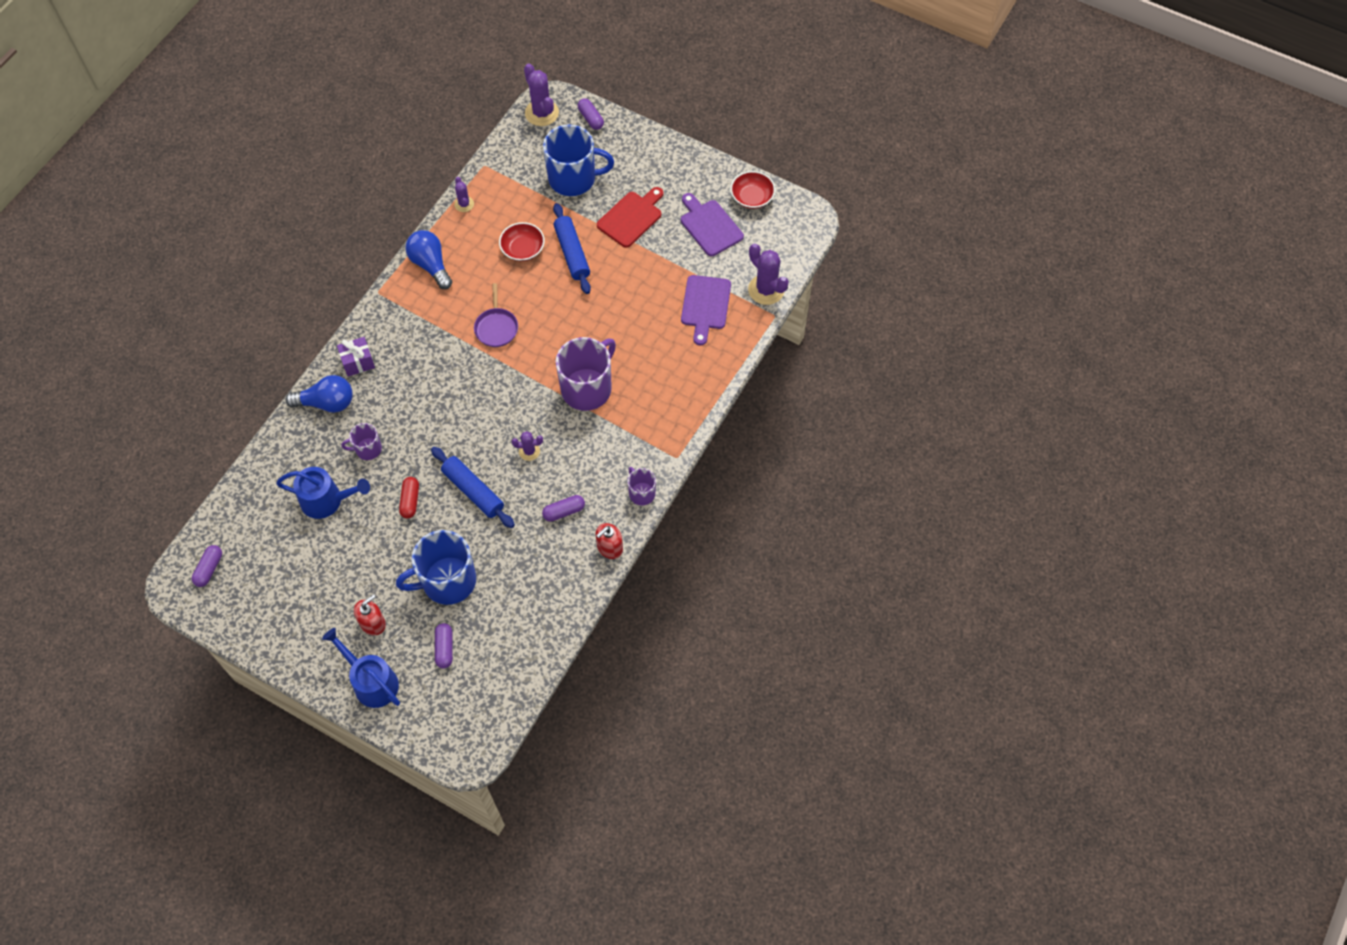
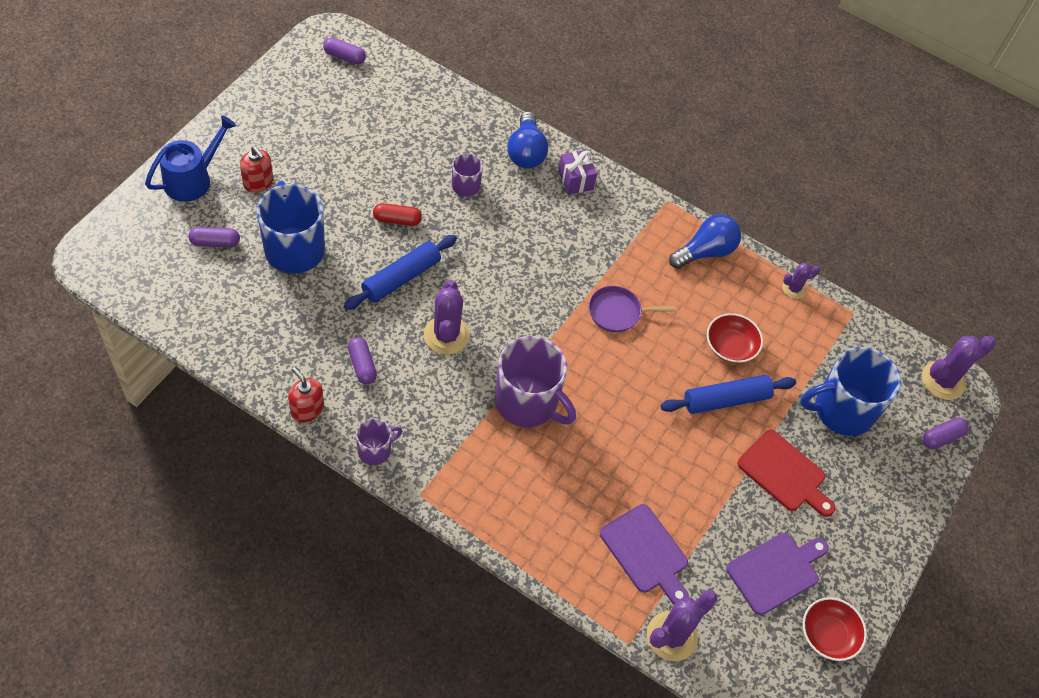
camera: 85 degrees right, 5 degrees down
(326, 500) = (407, 149): blue watering can -> none
(529, 451) = (446, 335): purple cactus -> purple cactus, size x1.79
(573, 178) = (842, 410): blue mug -> blue mug turned 75 degrees clockwise
(705, 305) = (646, 552): purple cutting board -> purple cutting board turned 135 degrees counterclockwise

